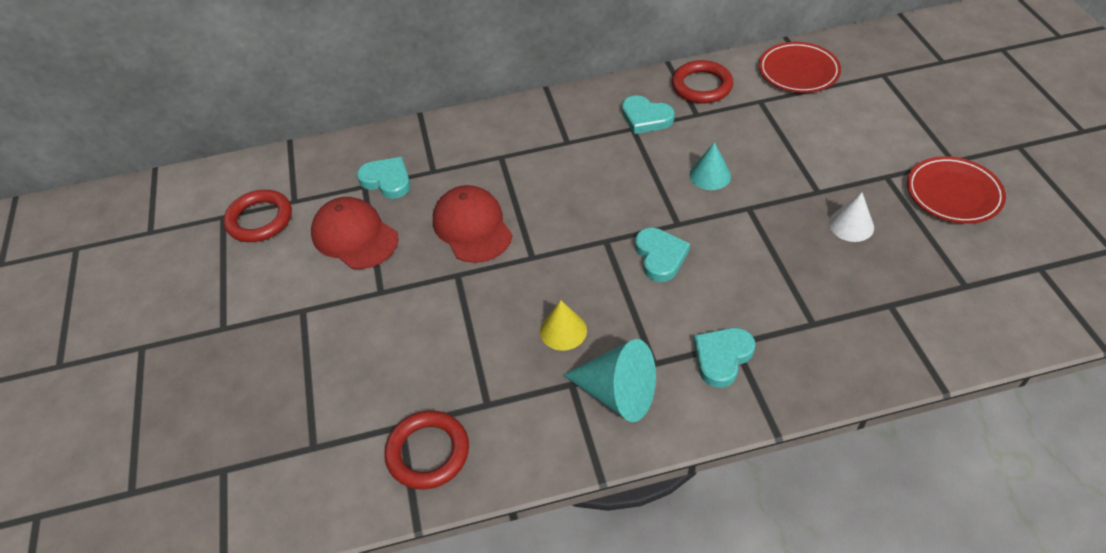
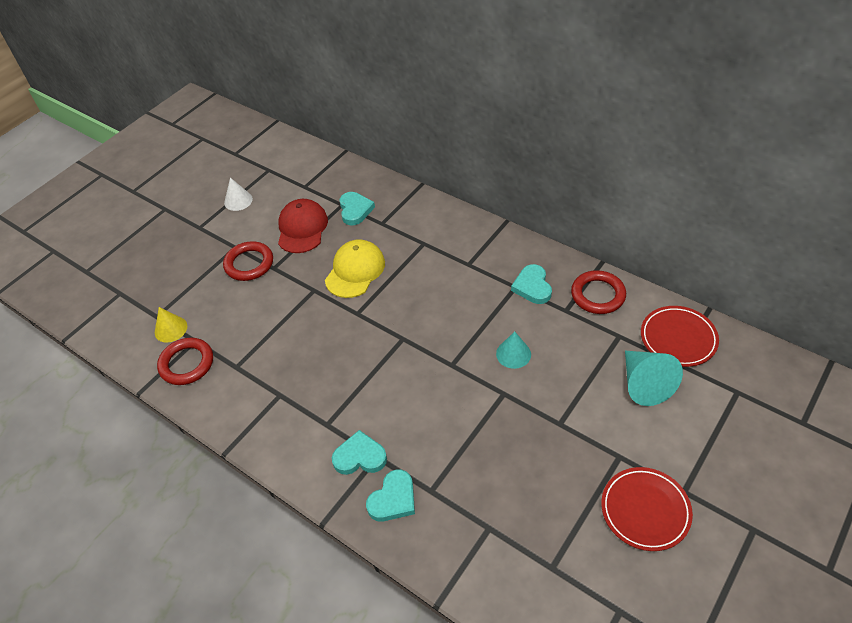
camera: 50 degrees right, 0 degrees up
(259, 219) = (279, 184): red ring -> red ring (249, 264)
(472, 227) = (355, 271): red cap -> yellow cap
(563, 330) = (314, 365): yellow cone -> yellow cone (171, 329)
(617, 393) = (290, 421): turquoise cone -> turquoise cone (644, 384)
(660, 256) = (415, 373): turquoise heart -> turquoise heart (393, 499)
(851, 225) = (545, 462): white cone -> white cone (238, 200)

